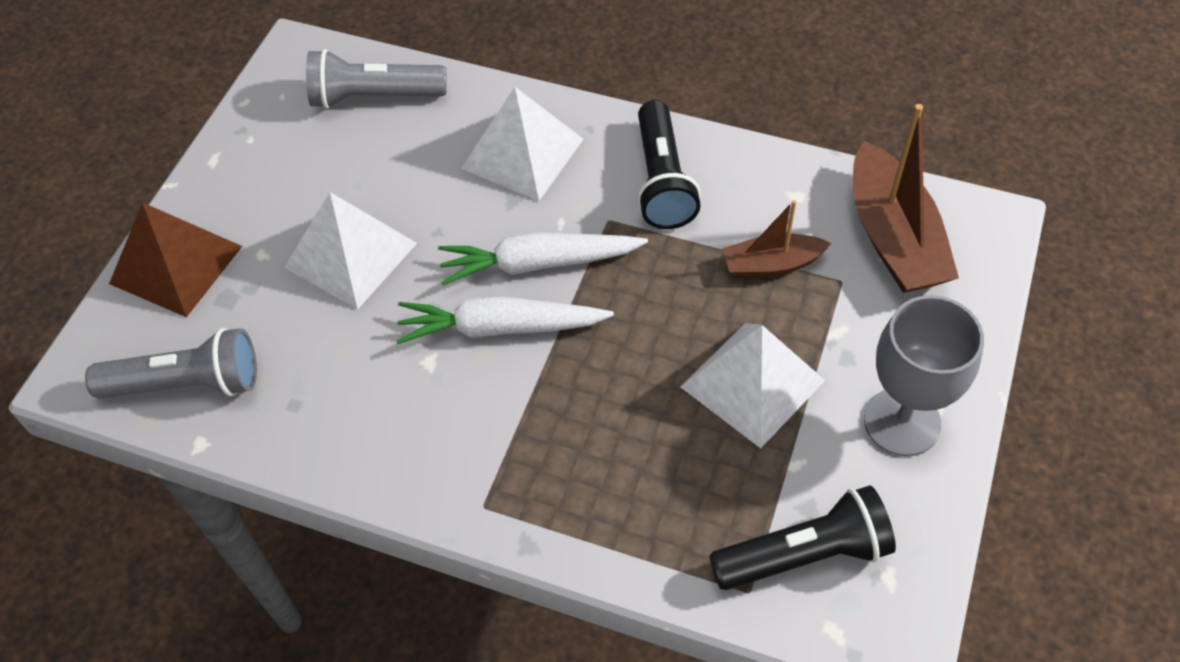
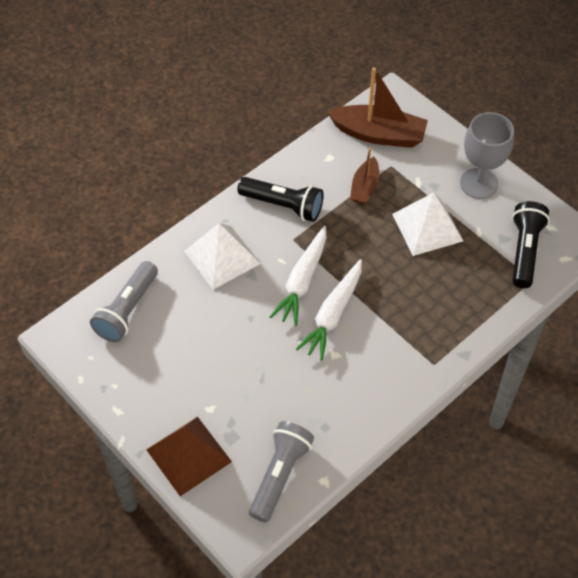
camera: 65 degrees left, 0 degrees up
(350, 255) = (240, 364): white pyramid -> none

